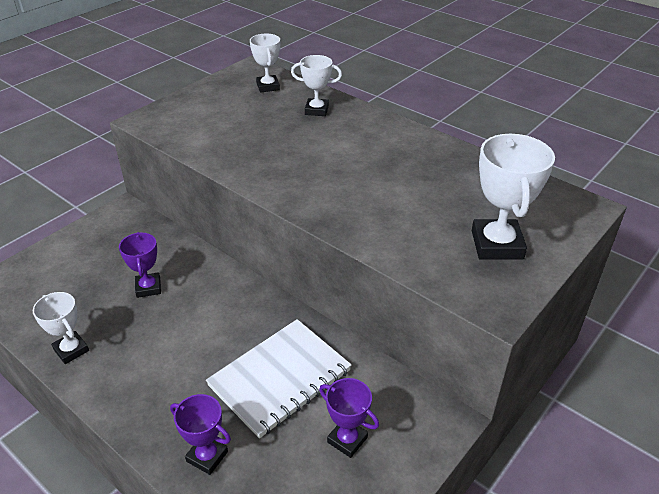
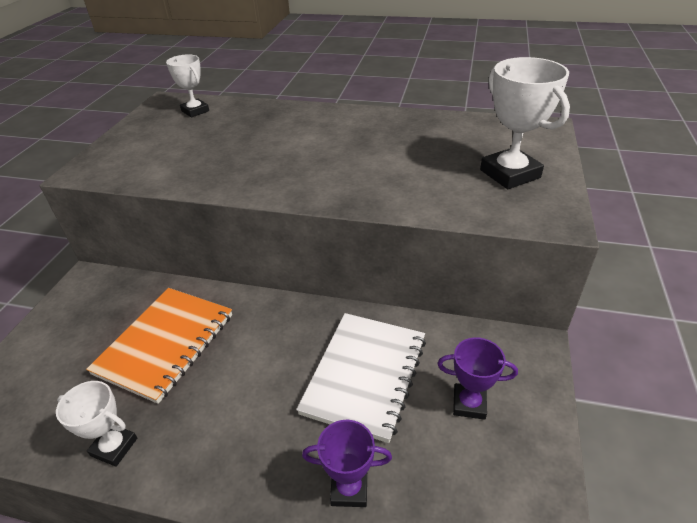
camera: 25 degrees left, 0 degrees up
(148, 287) = (166, 344): purple trophy -> orange notebook
(316, 110) = (259, 117): white trophy -> none

